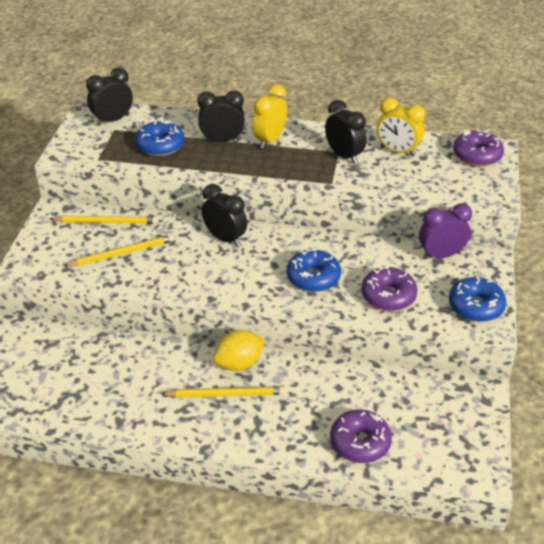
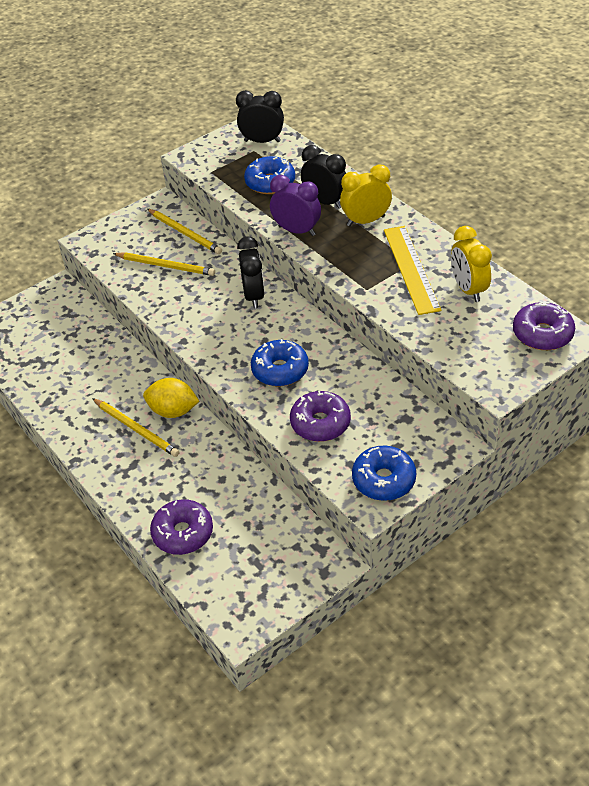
camera: 45 degrees right, 5 degrees up
(344, 156) = (411, 269): black clock -> yellow ruler
(441, 255) = (415, 415): purple clock -> purple clock (296, 231)

